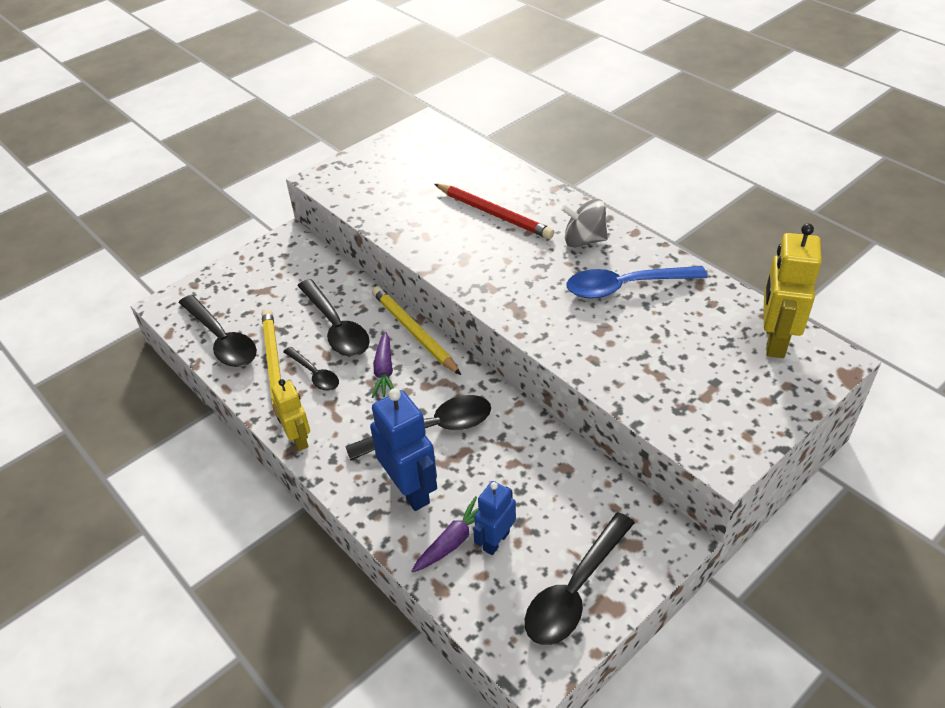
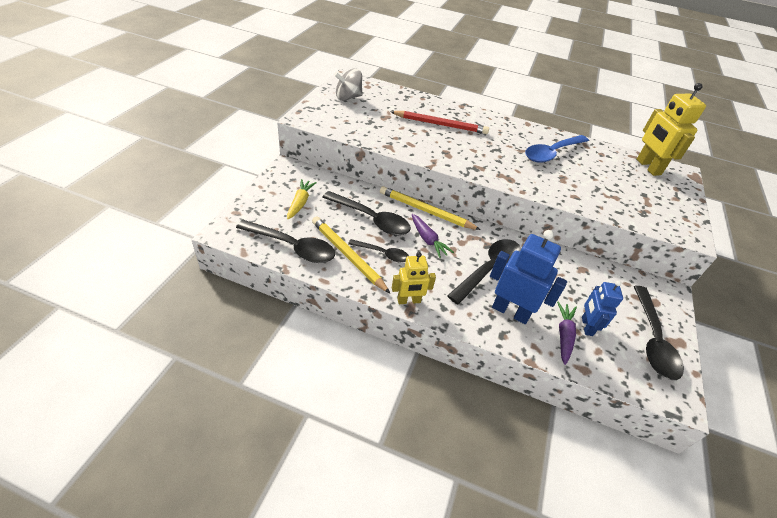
camera: 35 degrees left, 0 degrees up
(270, 287) = (300, 203): none -> yellow carrot
(299, 439) = (409, 301): yellow robot -> yellow robot turned 135 degrees clockwise
(584, 240) = (505, 132): grey spinning top -> grey spinning top (348, 97)

